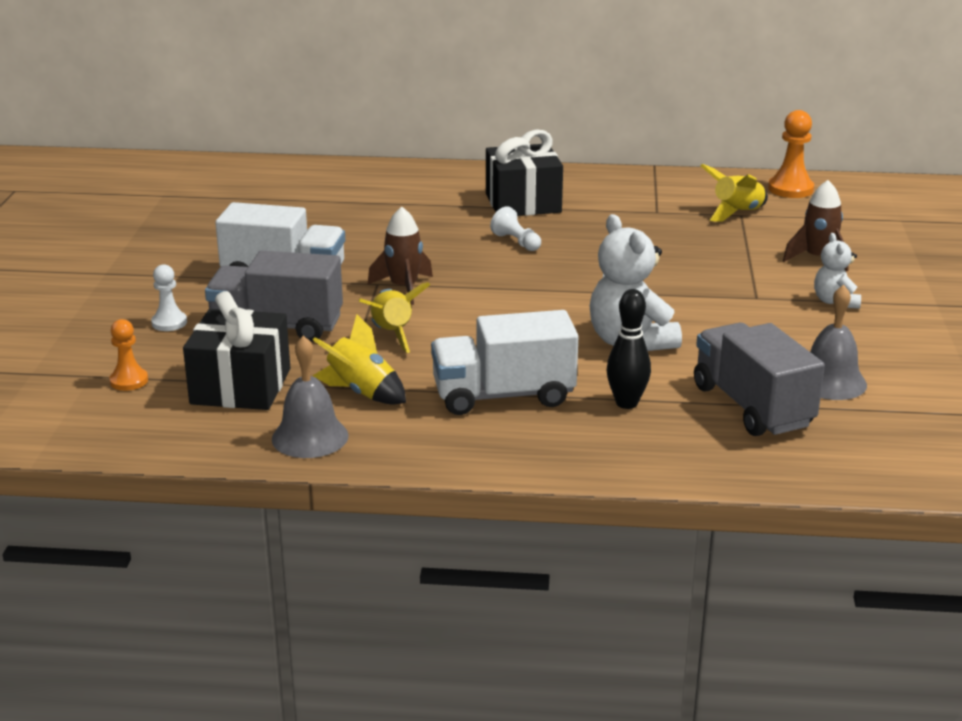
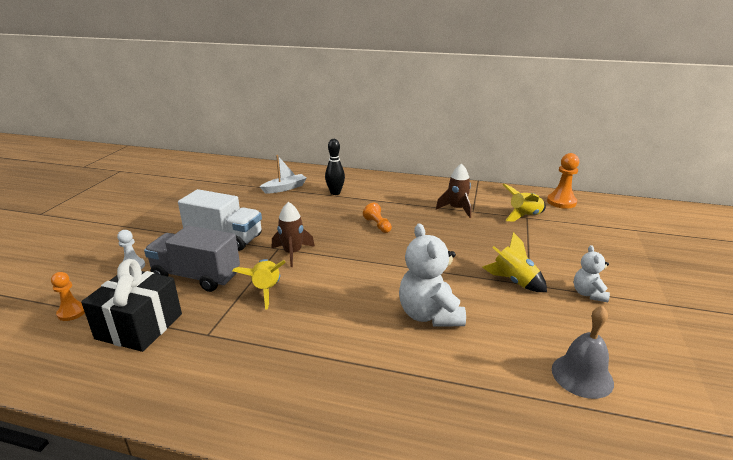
camera: 10 degrees right, 0 degrees up
(310, 437) = (154, 384): grey bell -> none
(336, 199) = (285, 188): none -> white boat
(361, 392) = (217, 342): yellow rocket -> yellow rocket (514, 281)
(503, 396) = (317, 359): white truck -> none
(516, 242) = (378, 225): white pawn -> orange pawn
(523, 203) = (392, 199): black gift -> none
(626, 403) = (410, 379): black bowling pin -> black bowling pin (335, 193)
(752, 406) = (513, 396): grey truck -> none
(818, 259) = (577, 255): brown rocket -> brown rocket (456, 209)

